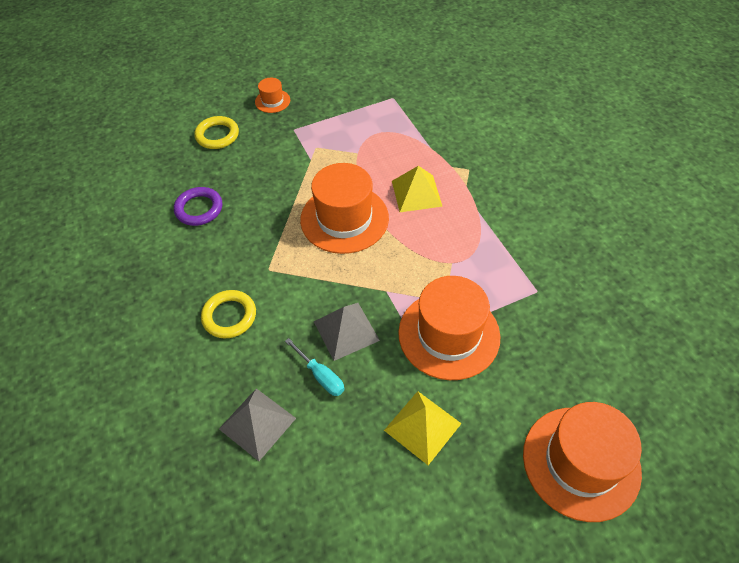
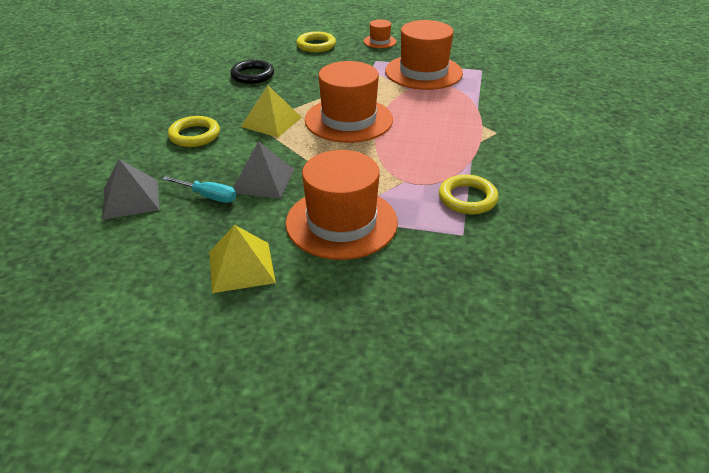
camera: 35 degrees right, 15 degrees down
(199, 209) = (252, 75): purple ring -> black ring
(321, 376) = (209, 196): turquoise screwdriver -> turquoise screwdriver turned 60 degrees counterclockwise
(416, 193) = (428, 128): yellow pyramid -> yellow pyramid (271, 122)
(510, 253) = (467, 198): none -> yellow ring
(581, 462) = (348, 375): orange hat -> orange hat (423, 72)

